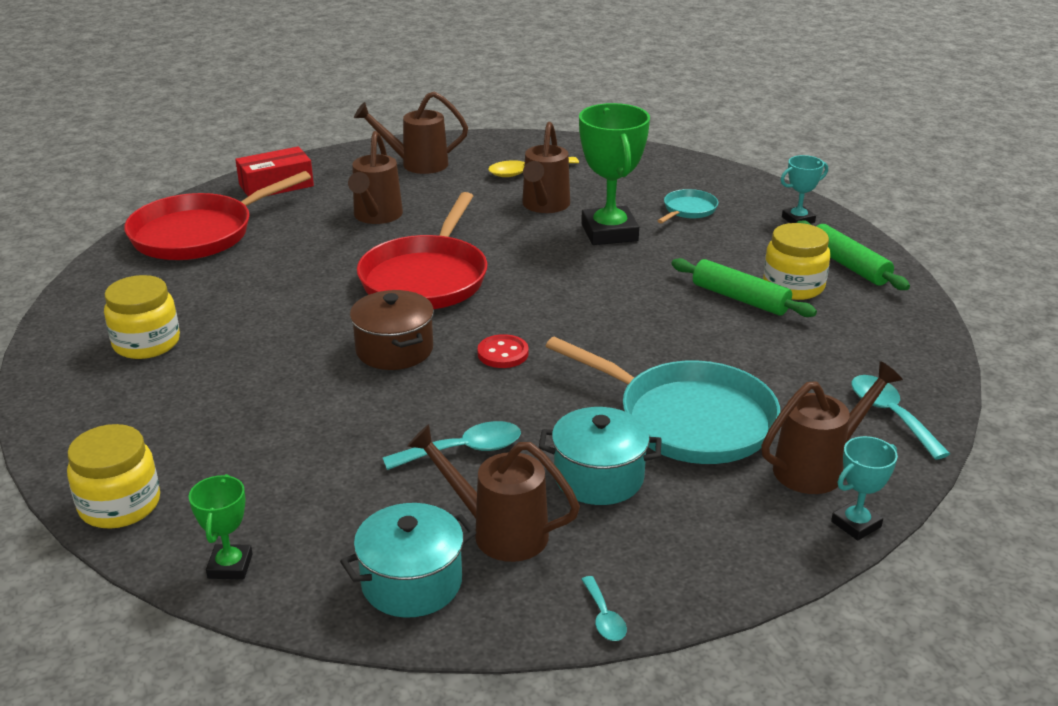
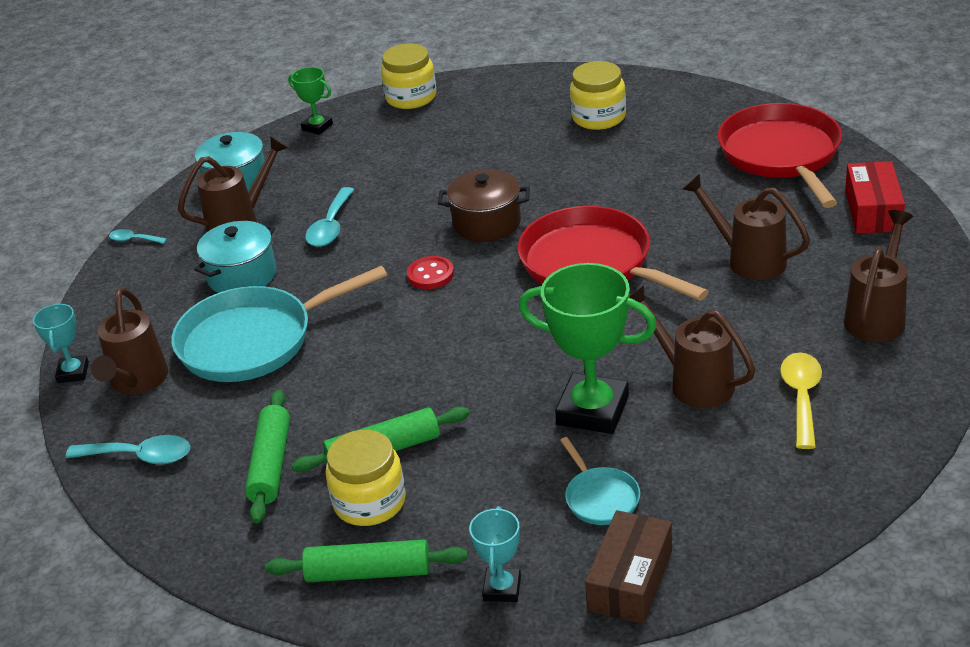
camera: 125 degrees right, 5 degrees up
(741, 186) = (630, 580): none -> brown box
(814, 342) = (270, 464): none -> green rolling pin

